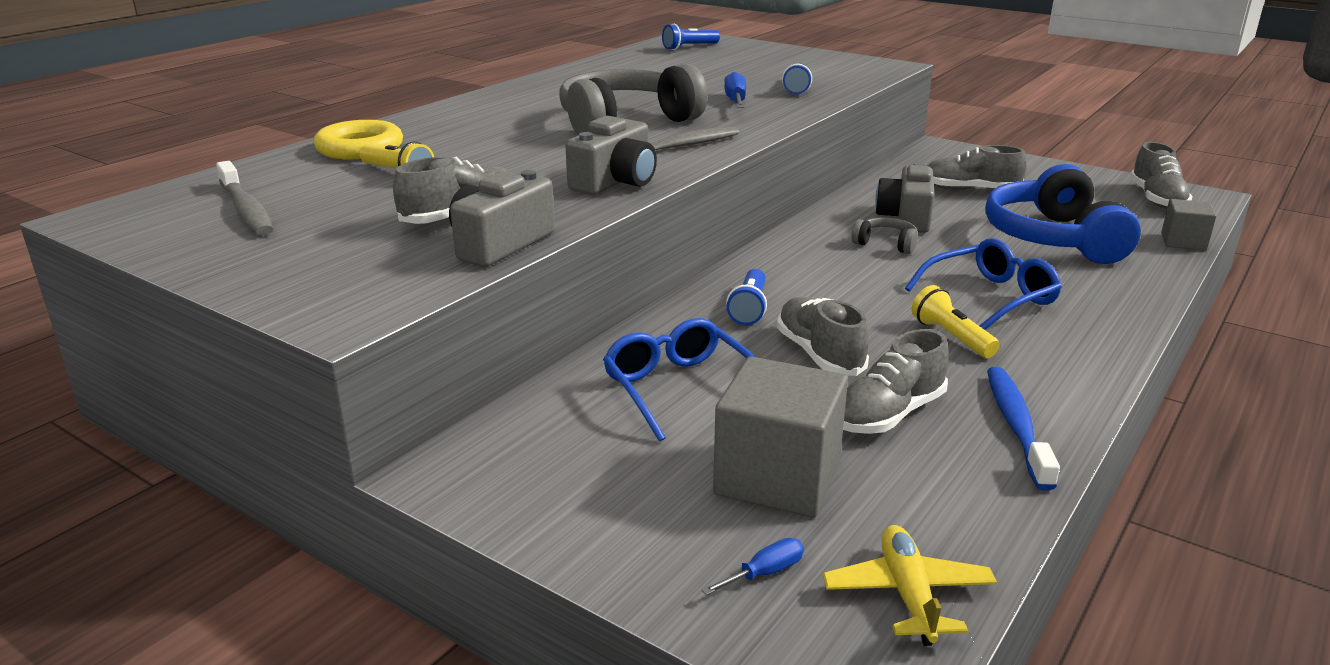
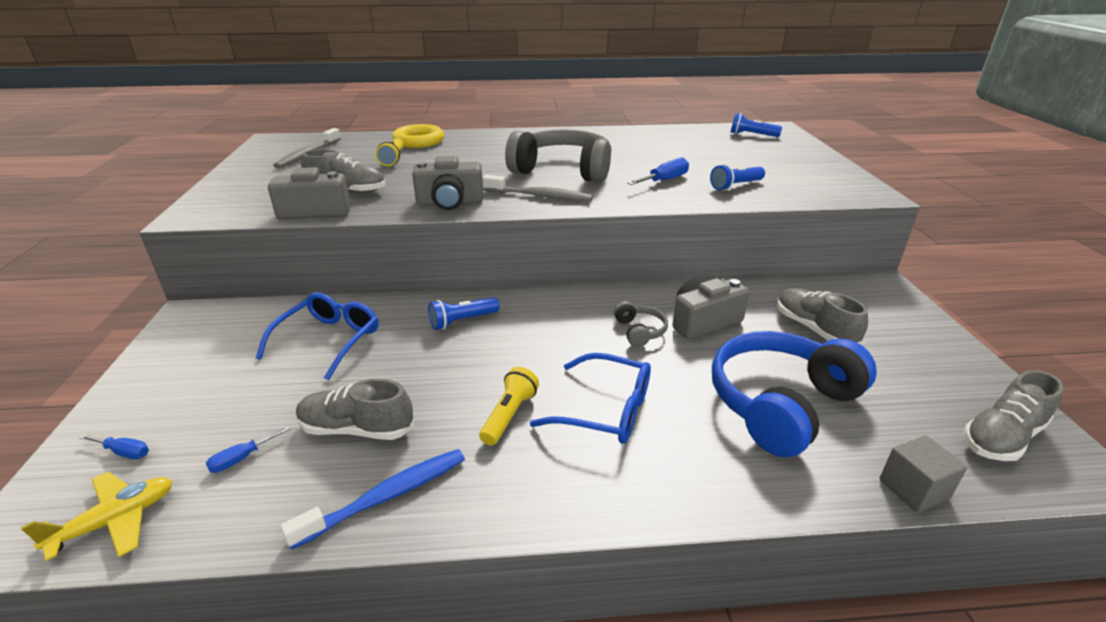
camera: 50 degrees right, 5 degrees up
(777, 477) = (240, 415): grey cube -> none
(819, 354) = (422, 370): grey shoe -> none
(869, 492) = (241, 459): none -> blue screwdriver

